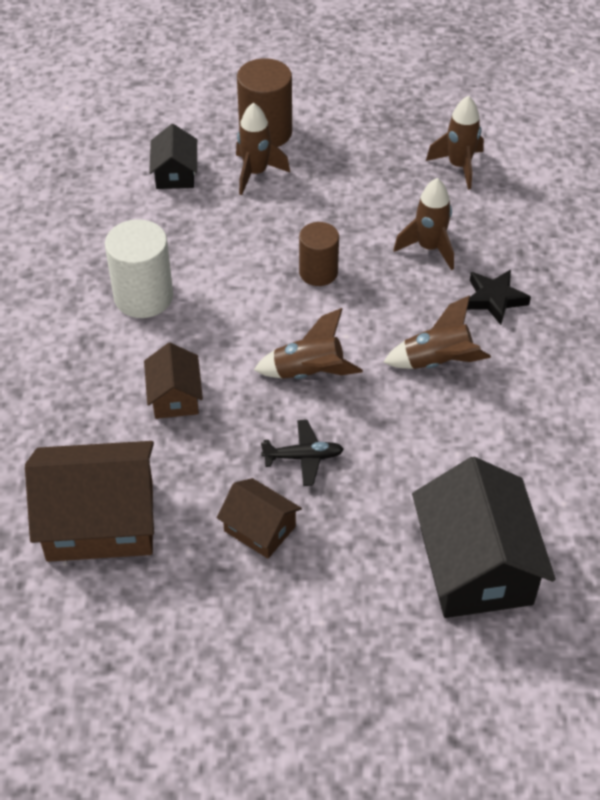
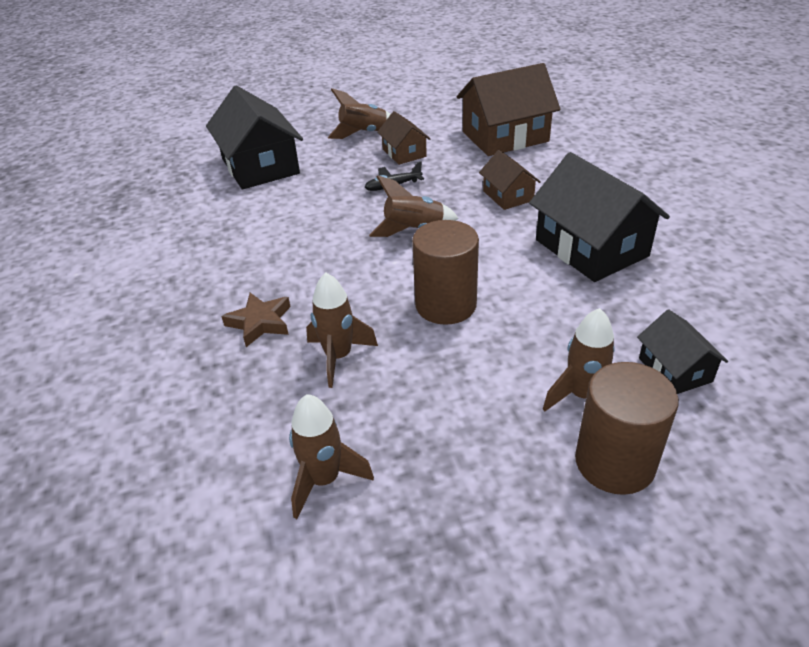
camera: 165 degrees right, 10 degrees down
(143, 297) = (591, 248): white cylinder -> black house
(260, 528) = (404, 153): brown house -> brown house turned 45 degrees clockwise
(318, 272) = (445, 305): brown cylinder -> brown cylinder, size x1.50
(437, 362) = (307, 261): brown rocket -> brown rocket (363, 133)
(494, 299) = (260, 322): black star -> brown star

